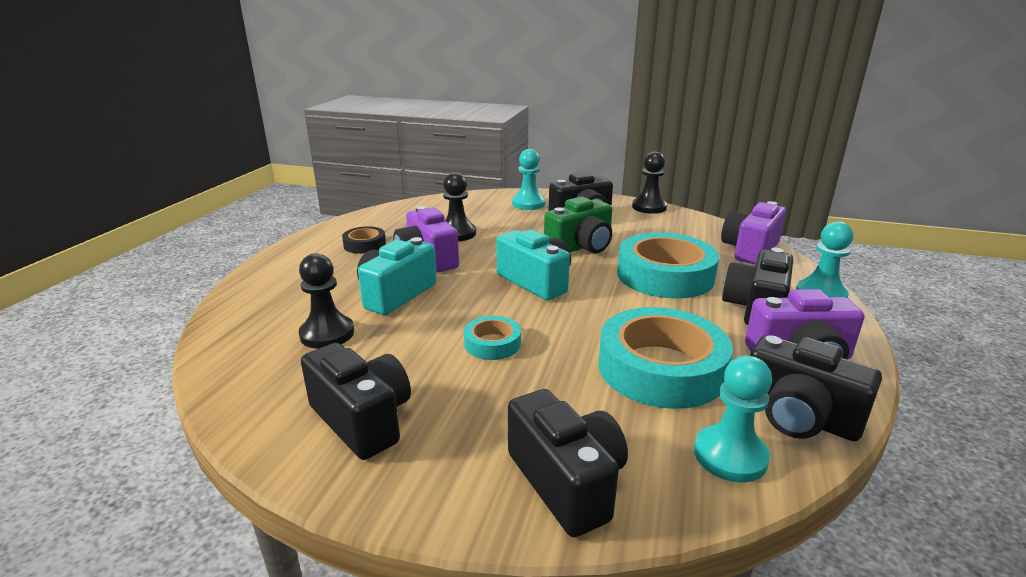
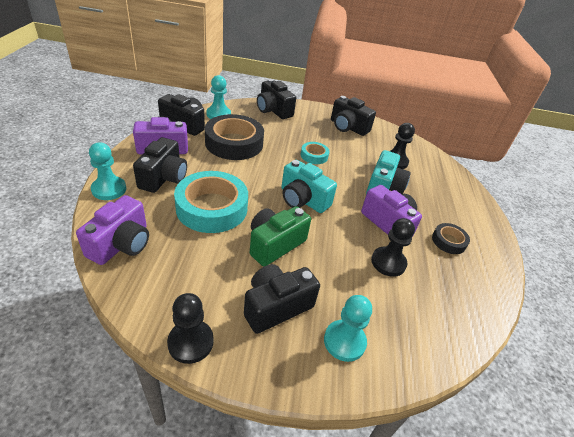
camera: 165 degrees right, 15 degrees up
(661, 368) = (234, 143): turquoise tape -> black tape

